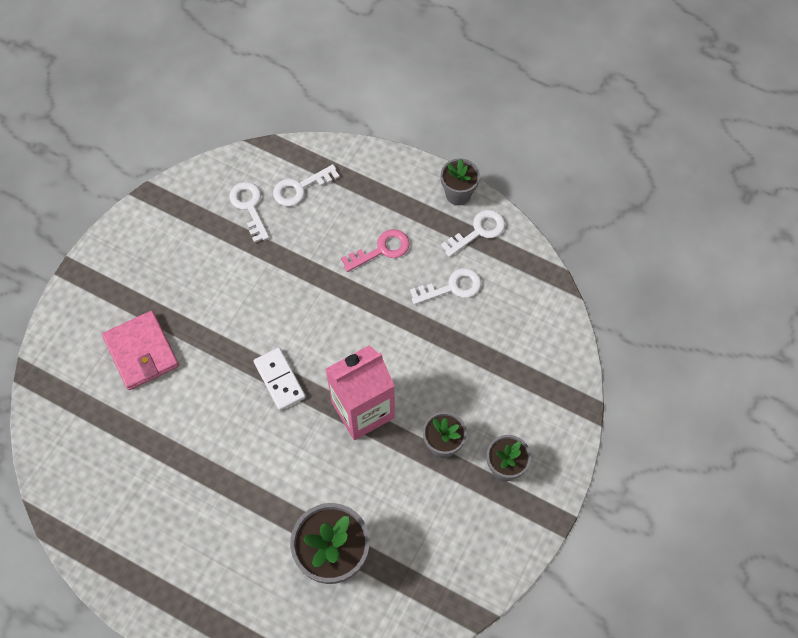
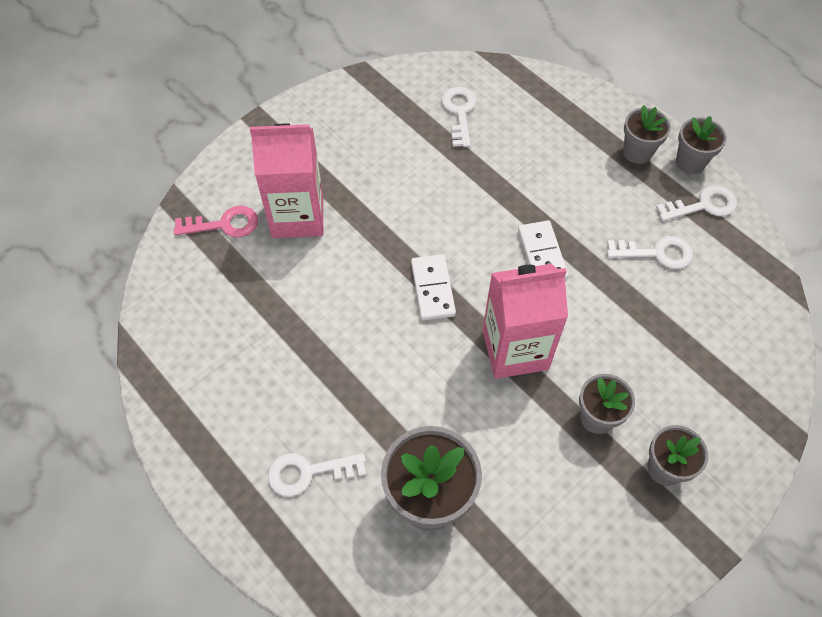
camera: 20 degrees right, 5 degrees down
(141, 352) = (297, 216): pink wallet -> pink carton
(300, 188) = (519, 109): white key -> white key (308, 472)
(359, 319) = (541, 254): none -> white domino
(381, 250) = (588, 193): pink key -> pink key (224, 224)
(412, 198) = (637, 152): none -> grey flower pot

